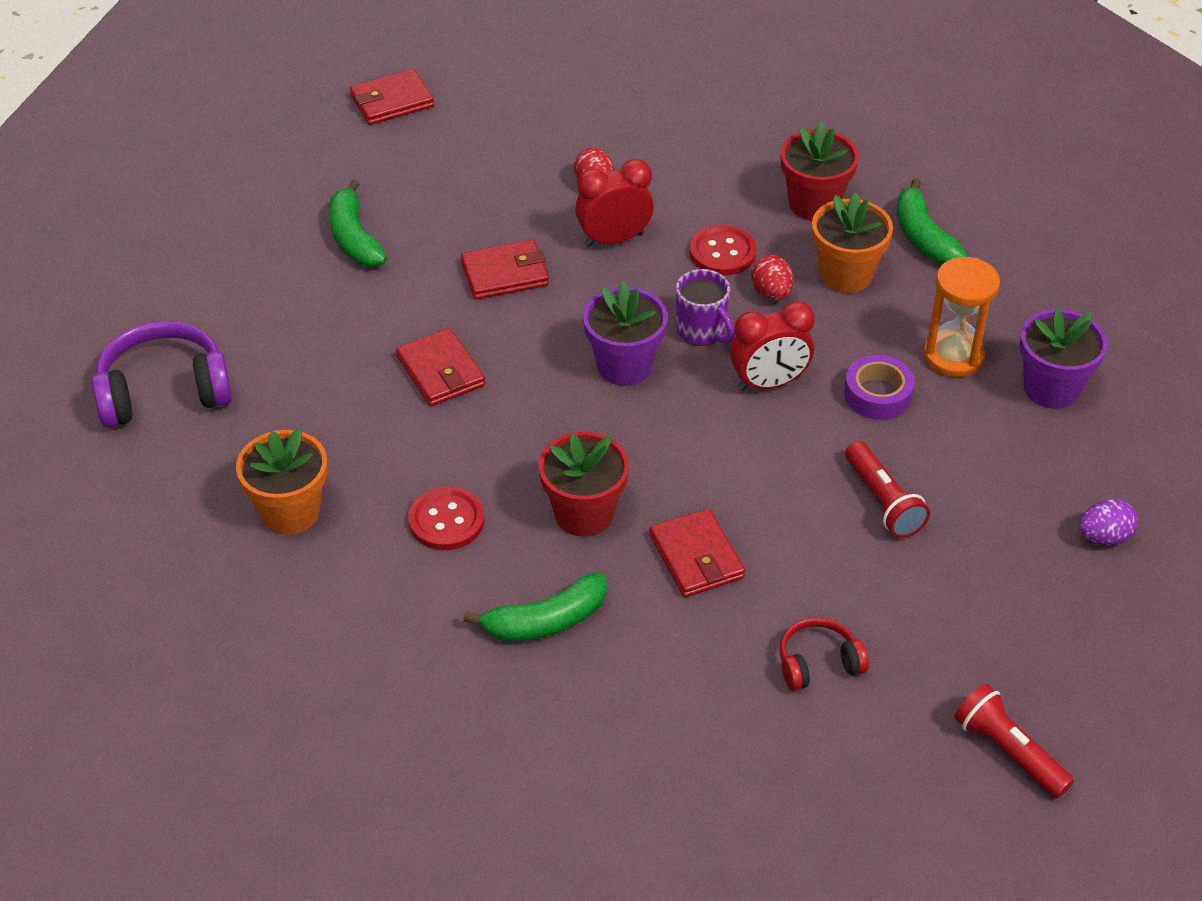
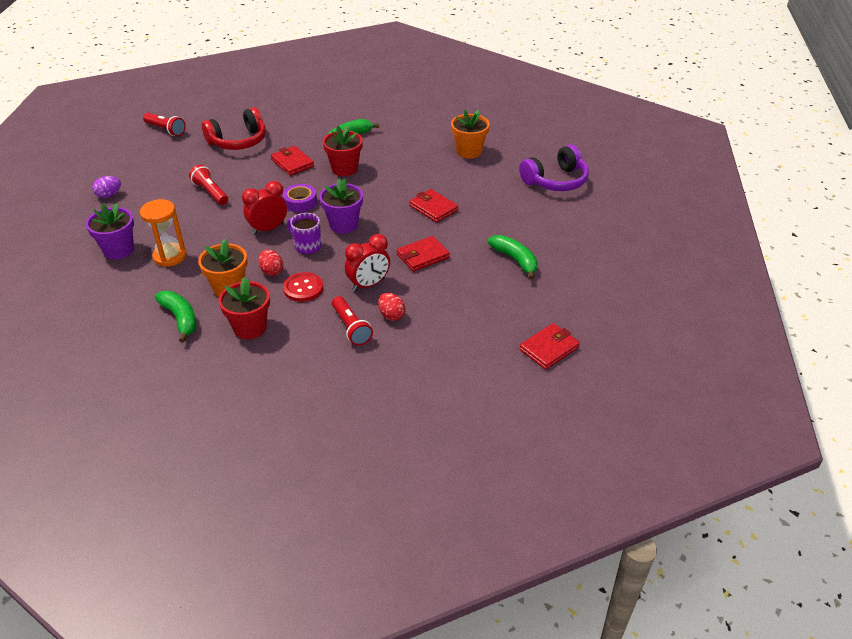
camera: 165 degrees right, 5 degrees down
(446, 520) = (402, 158): red button -> none
(661, 178) = (351, 327): none -> red flashlight
(818, 663) = (238, 141): red headphones -> red headphones, size x1.78
(877, 395) = (212, 233): purple tape -> purple tape (300, 202)

